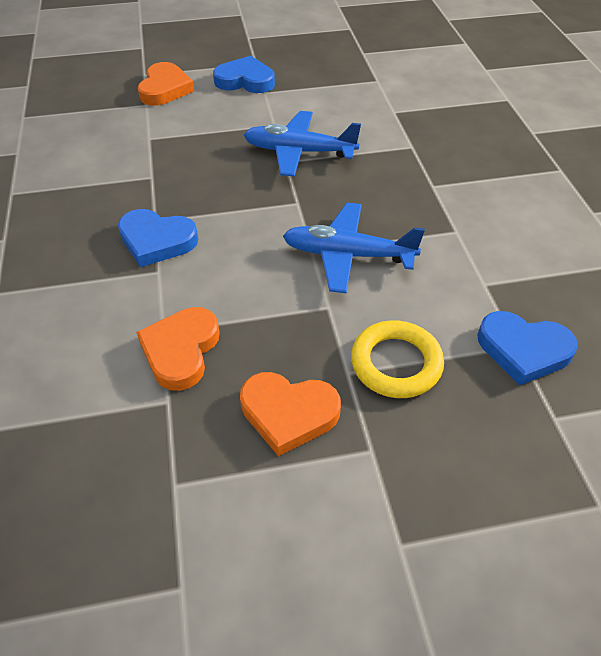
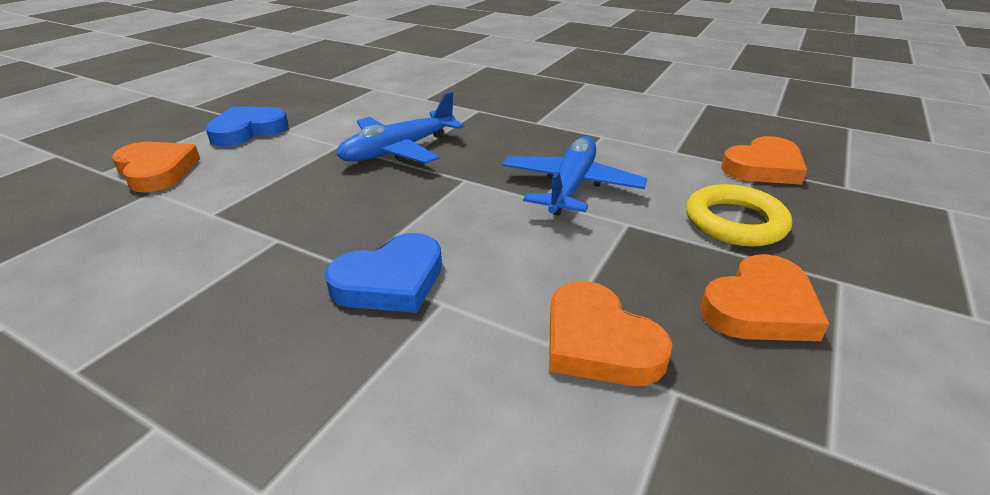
camera: 50 degrees left, 15 degrees down
(347, 255) = (571, 186): blue plane -> blue plane turned 150 degrees clockwise
(523, 350) = (763, 167): blue heart -> orange heart

